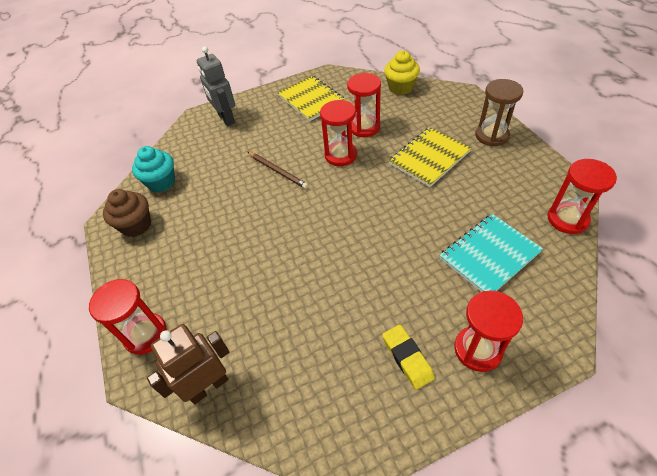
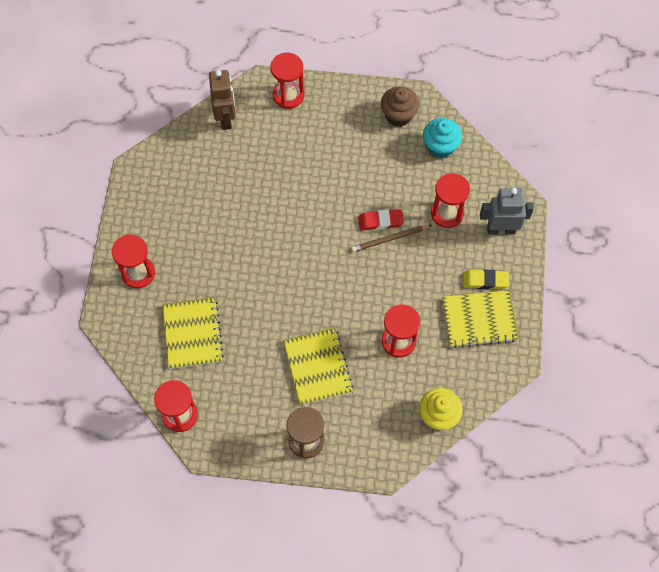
camera: 115 degrees right, 15 degrees up
(264, 184) = (380, 221): none -> red eraser
(340, 155) = (374, 298): red hourglass -> red hourglass (447, 213)
(407, 358) = (163, 231): yellow eraser -> yellow eraser (485, 281)
(489, 255) = (193, 334): turquoise notebook -> yellow notebook

